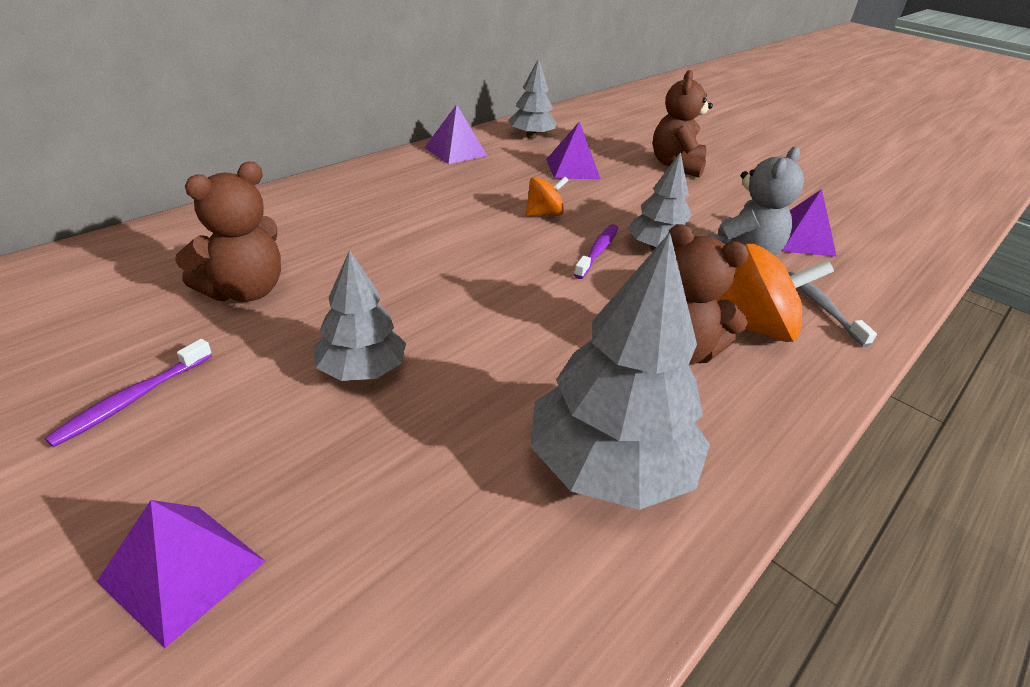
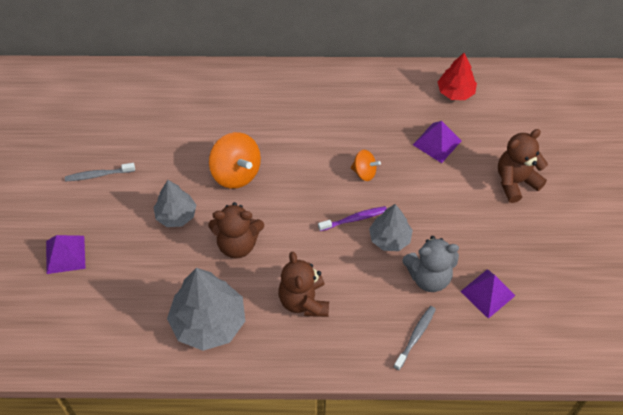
camera: 50 degrees right, 20 degrees up
(133, 399) = (98, 175): purple toothbrush -> grey toothbrush
(244, 291) = (175, 139): brown teddy bear -> brown teddy bear (237, 244)
(455, 151) = (384, 82): purple pyramid -> none
(531, 136) = (455, 92): grey tree -> red tree
(754, 327) = (359, 318): orange spinning top -> orange spinning top (236, 173)

